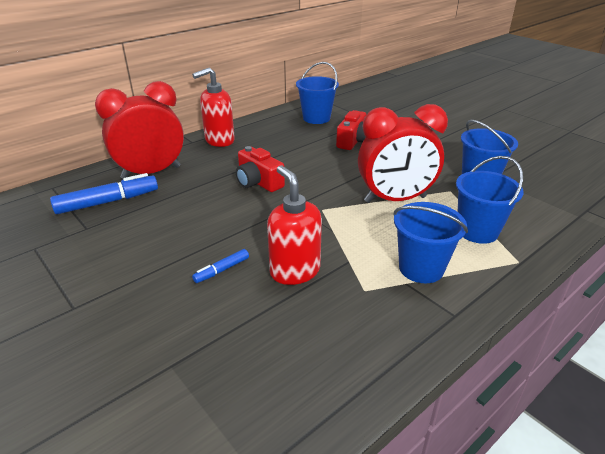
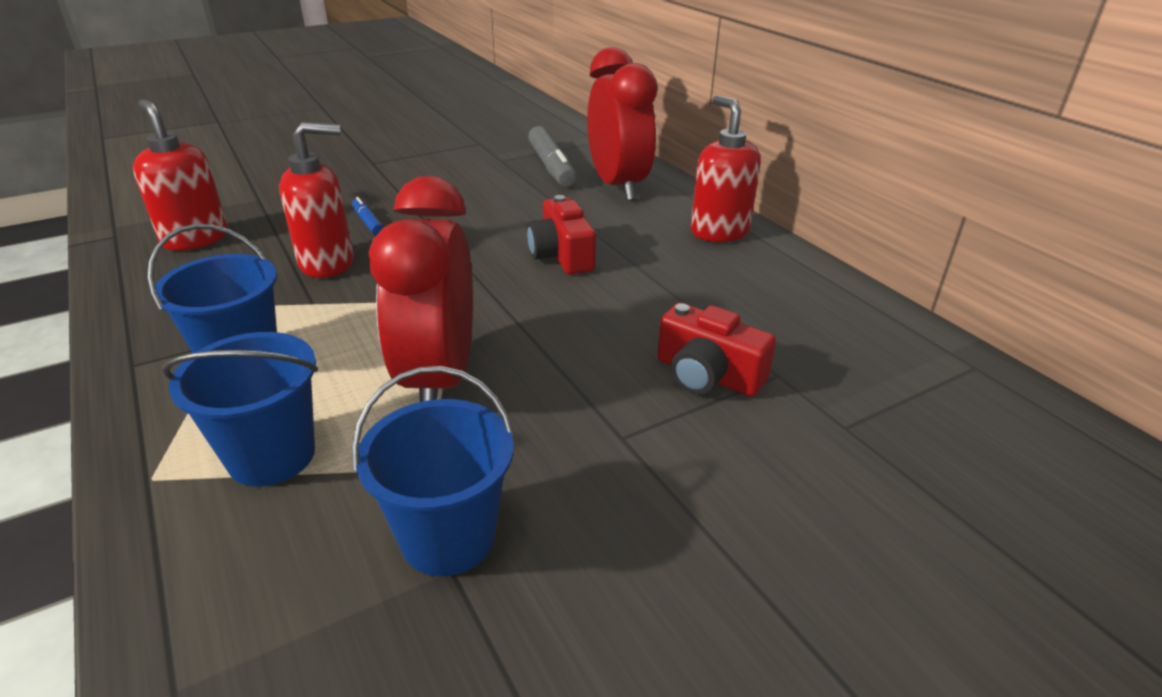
camera: 100 degrees right, 0 degrees up
(108, 202) = (551, 167): blue marker -> grey marker
(258, 182) = (561, 255): red camera -> red camera turned 75 degrees counterclockwise
(272, 374) = (195, 239): none -> red soap dispenser
(316, 118) = (839, 341): blue bucket -> none

